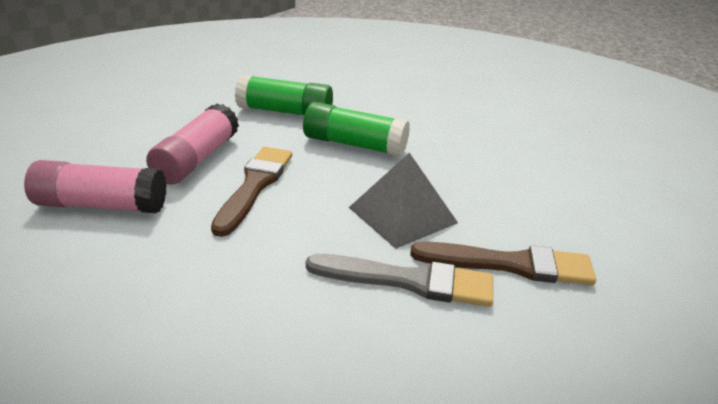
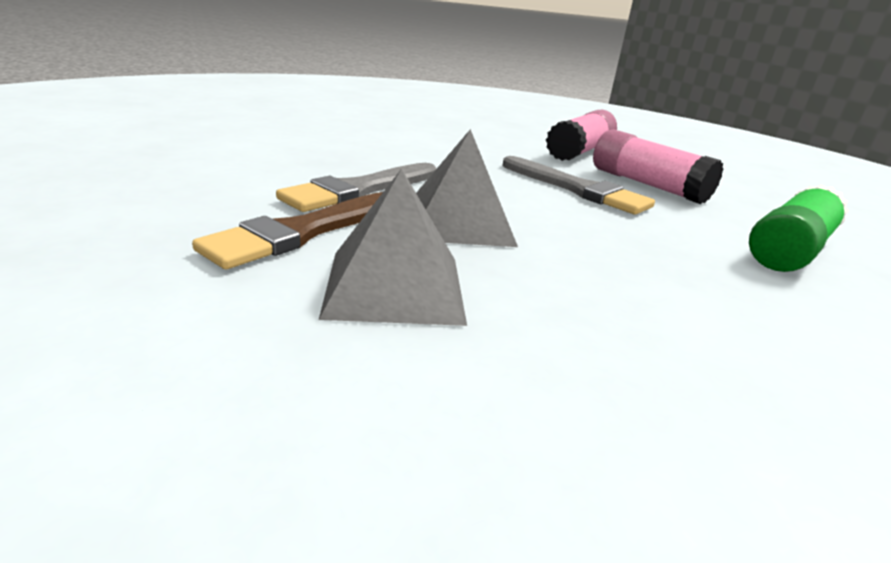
camera: 120 degrees right, 5 degrees down
(254, 186) = (577, 189): brown brush -> grey brush
(354, 144) = (661, 257): green glue stick -> none
(510, 207) = (394, 286): none -> grey pyramid

